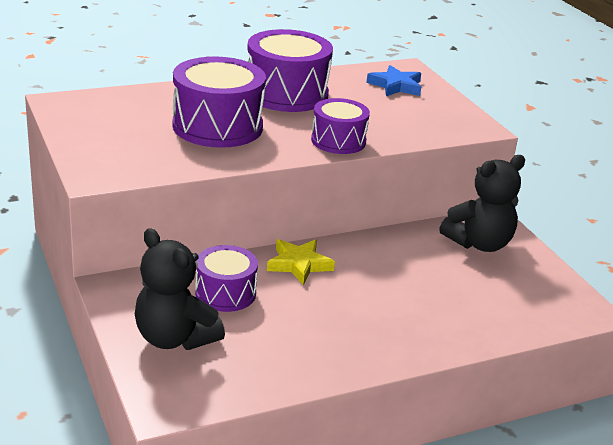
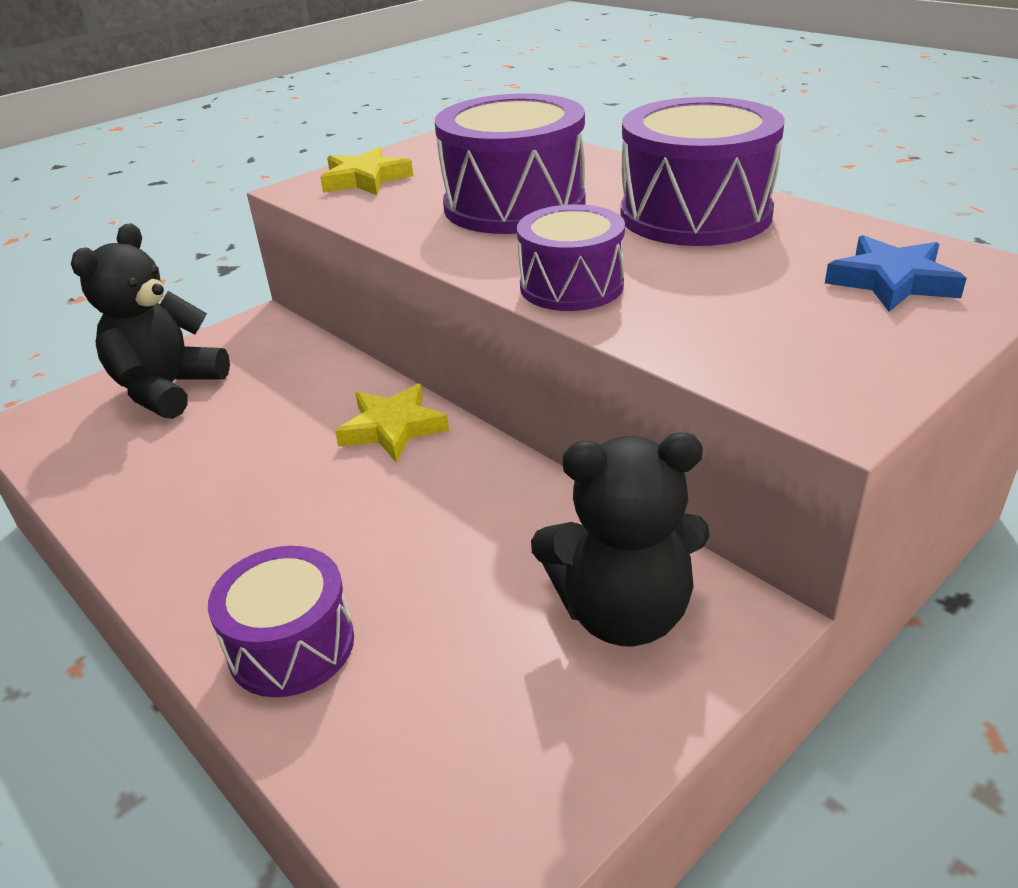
camera: 75 degrees right, 5 degrees up
(109, 155) = (365, 179): none -> yellow star
(225, 293) = (284, 393): purple drum -> purple drum (291, 645)
(479, 243) = (623, 613): black teddy bear -> black teddy bear turned 45 degrees counterclockwise

